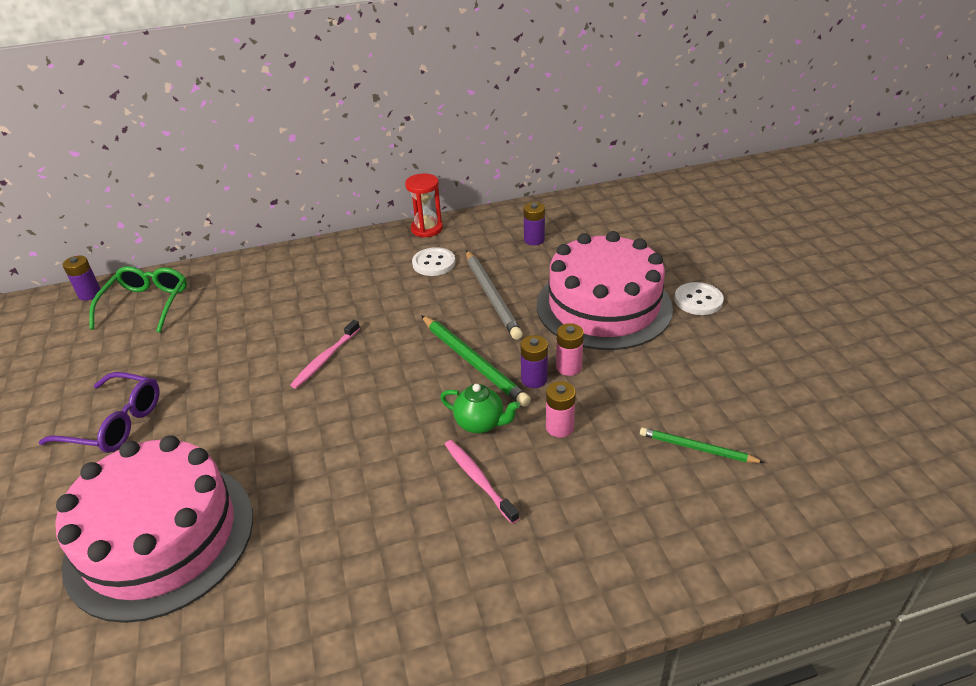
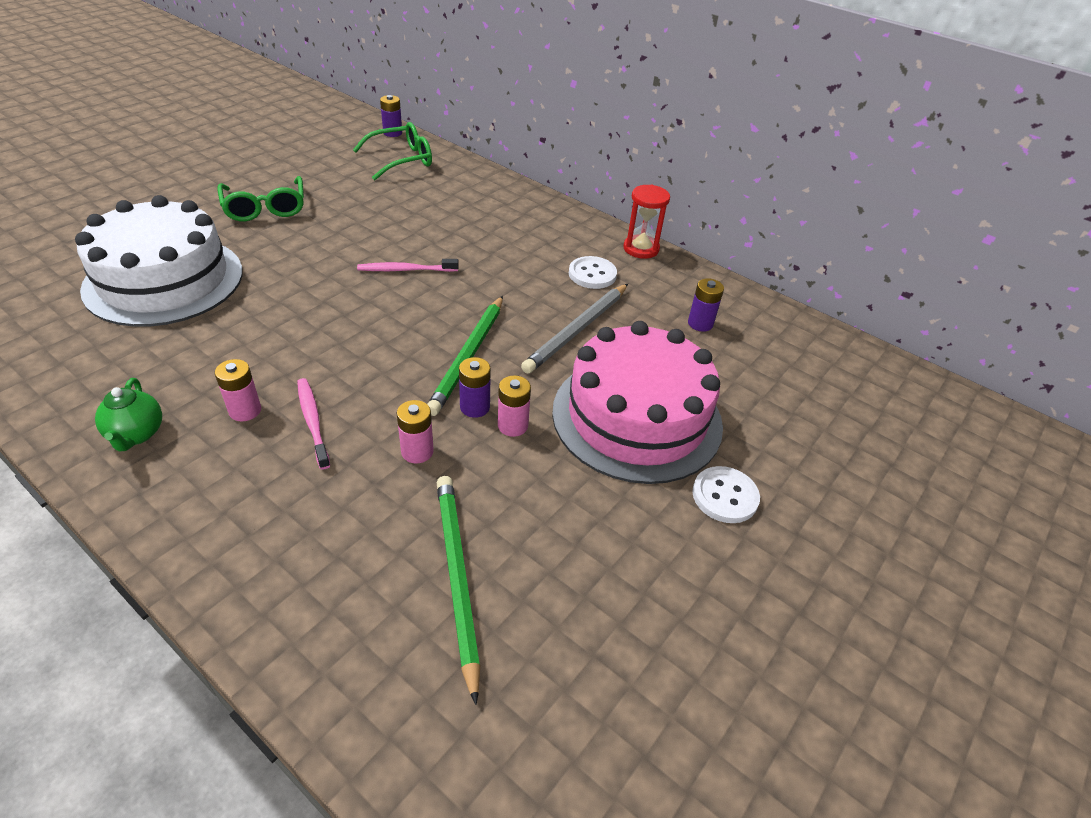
camera: 50 degrees right, 5 degrees up
(115, 423) = (265, 208): purple glasses -> green glasses
(160, 538) = (164, 280): pink cake -> white cake
(429, 522) = (245, 410): none -> pink battery
(478, 479) = (312, 421): pink toothbrush -> pink toothbrush turned 45 degrees counterclockwise
(480, 423) = (386, 394): green teapot -> green teapot (136, 434)
(697, 448) = (456, 578): green pencil -> green pencil, size x1.64

